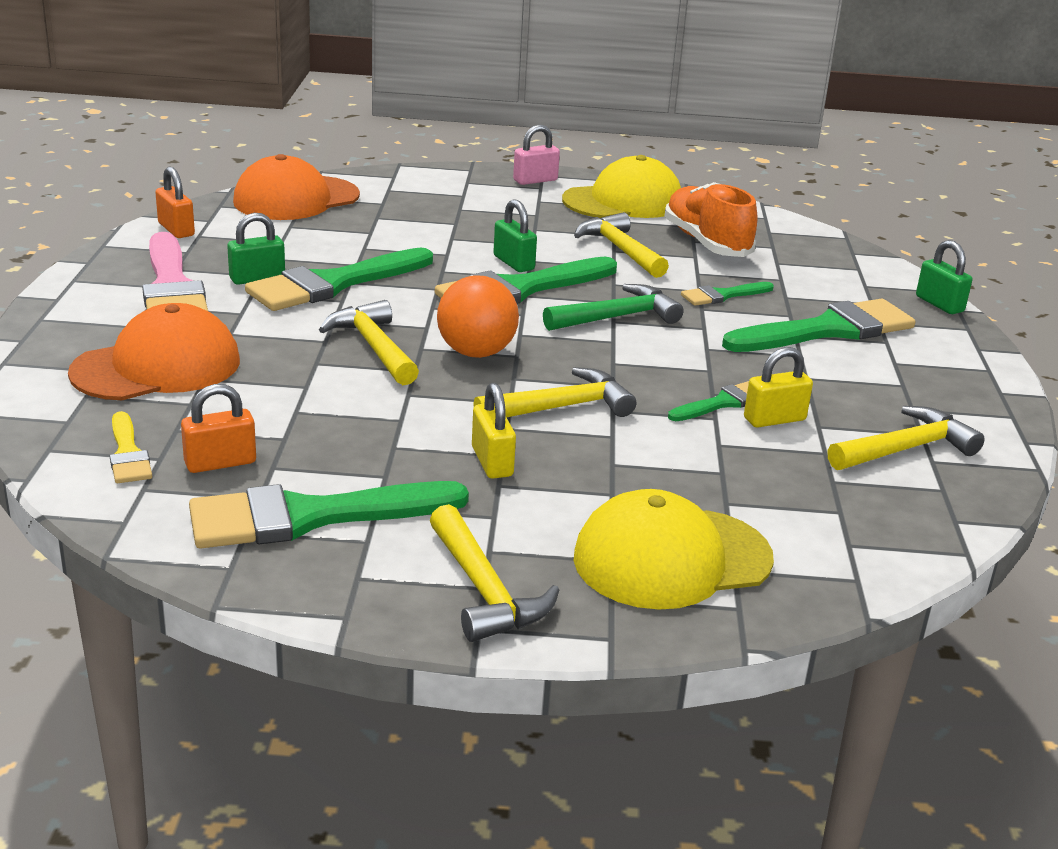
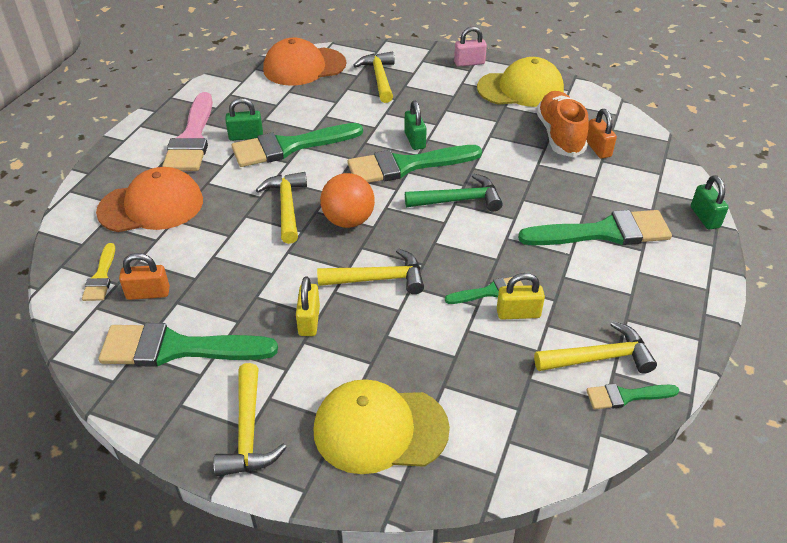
camera: 20 degrees right, 15 degrees up
(176, 229) = (218, 87): orange padlock -> orange padlock (598, 149)
(620, 250) = (494, 136): yellow hammer -> yellow hammer (379, 78)
(722, 295) = (544, 188): green brush -> green brush (626, 396)

